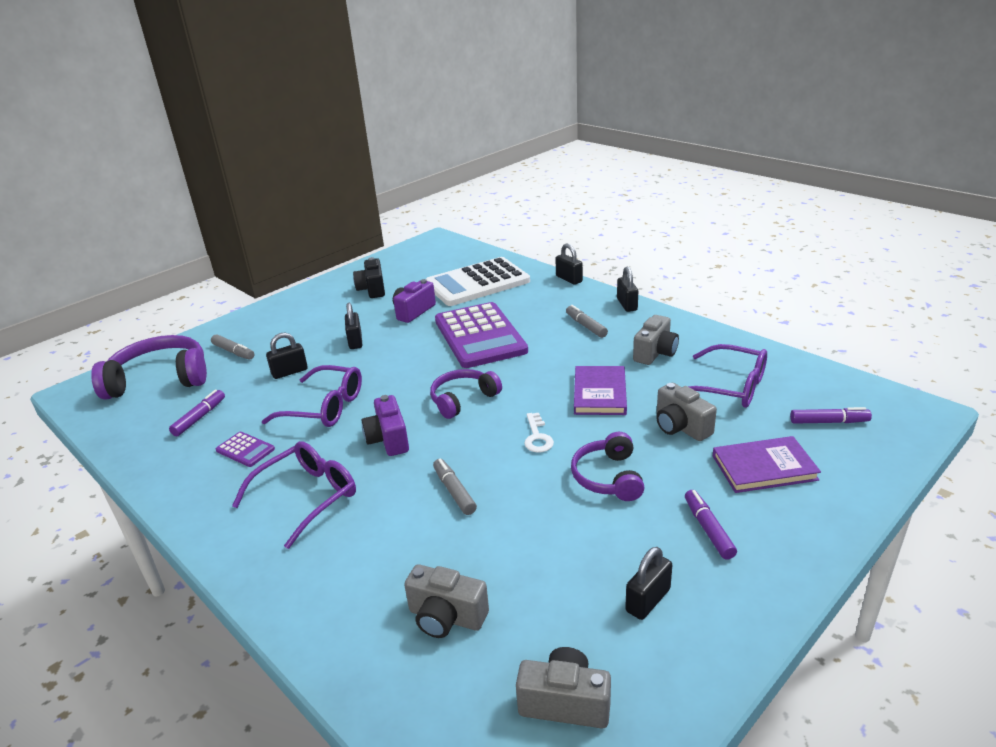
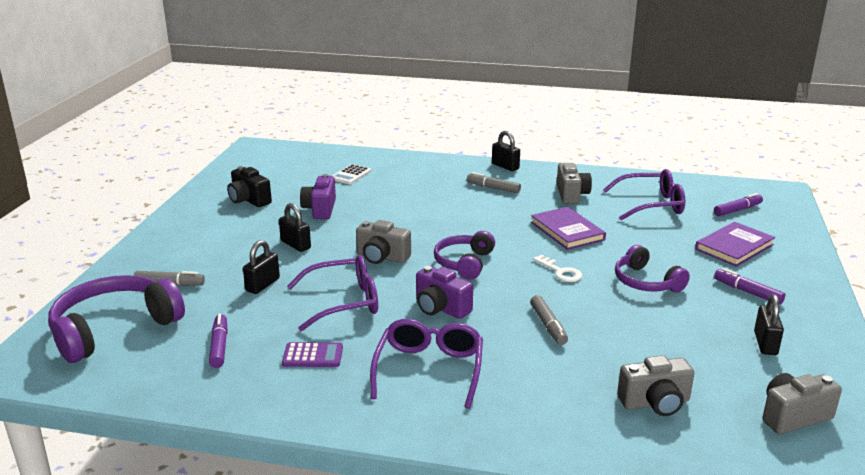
camera: 35 degrees left, 5 degrees down
(454, 491) = (548, 325): grey marker -> grey marker turned 135 degrees counterclockwise
(477, 283) = (351, 175): white calculator -> white calculator, size x0.41
(480, 336) = (412, 214): purple calculator -> none
(569, 279) = (431, 157): black padlock -> none
(680, 427) = (652, 237): grey camera -> grey camera (382, 257)

